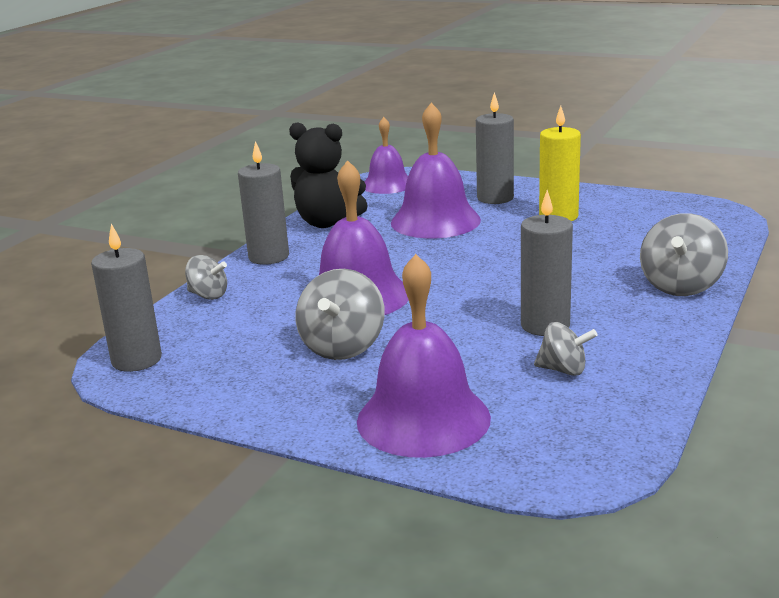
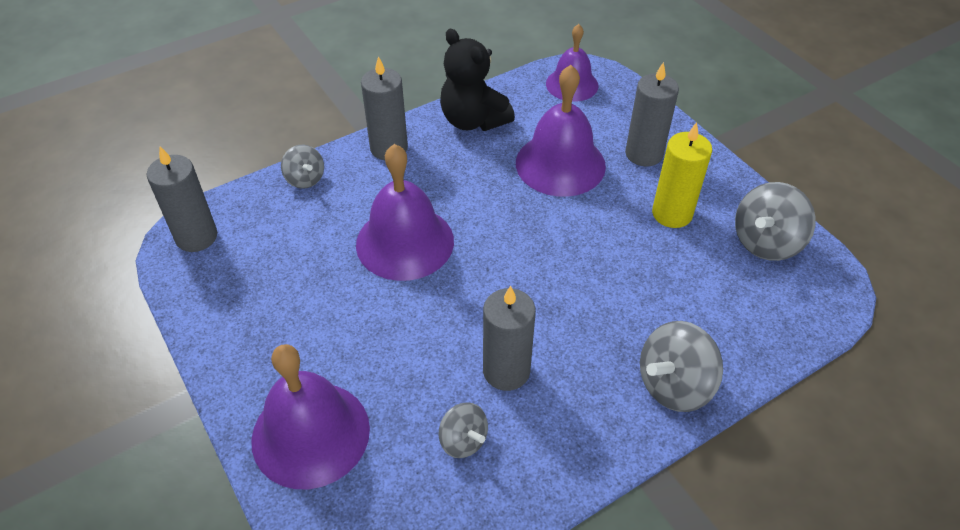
camera: 30 degrees right, 25 degrees up
(343, 347) = (336, 306): grey spinning top -> grey spinning top (766, 242)

